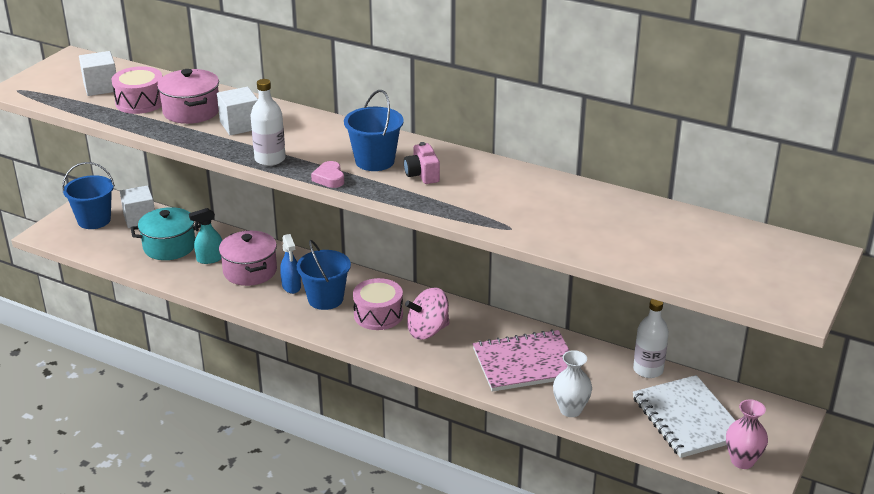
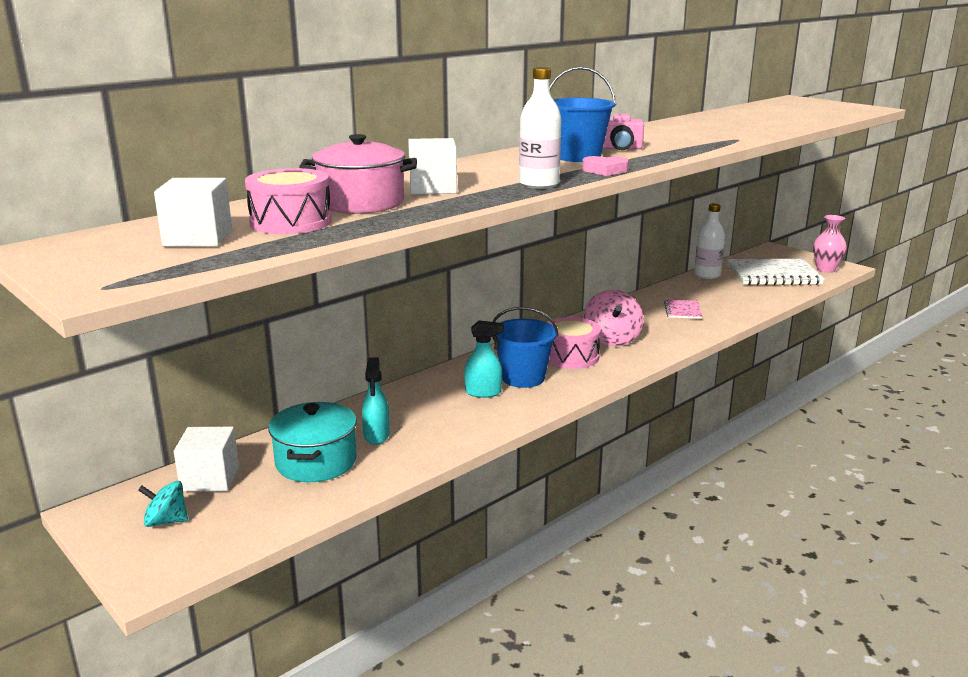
camera: 70 degrees left, 10 degrees down
(94, 220) = (166, 521): blue bucket -> turquoise spinning top
(250, 271) = (429, 413): pink pot -> none
(291, 286) = (483, 392): blue spray bottle -> turquoise spray bottle
(525, 363) = (682, 310): pink notebook -> pink notebook, size x0.49
(570, 410) = (755, 306): white vase -> none

